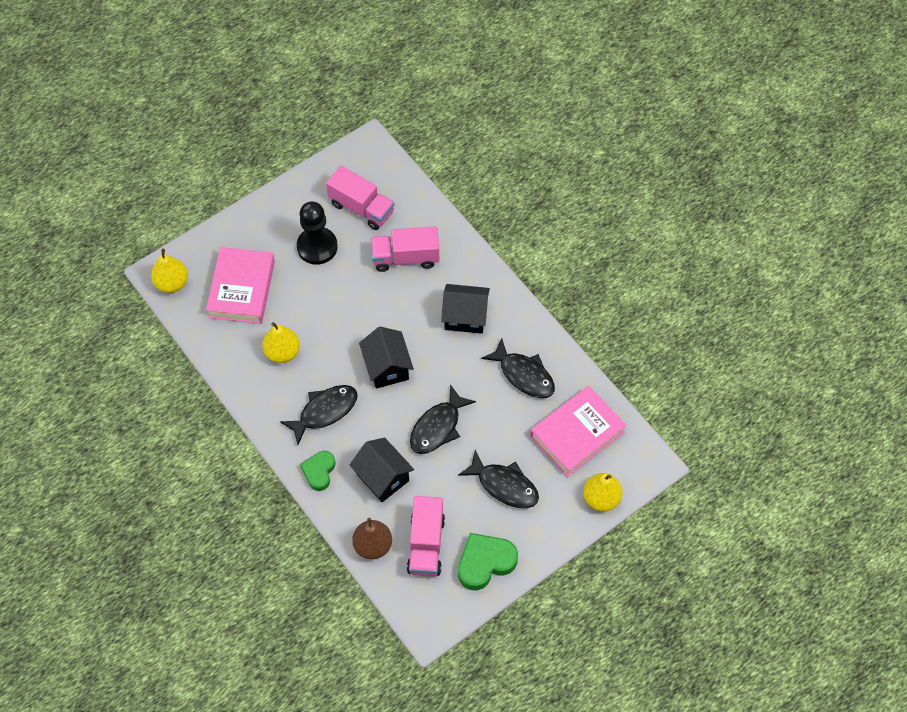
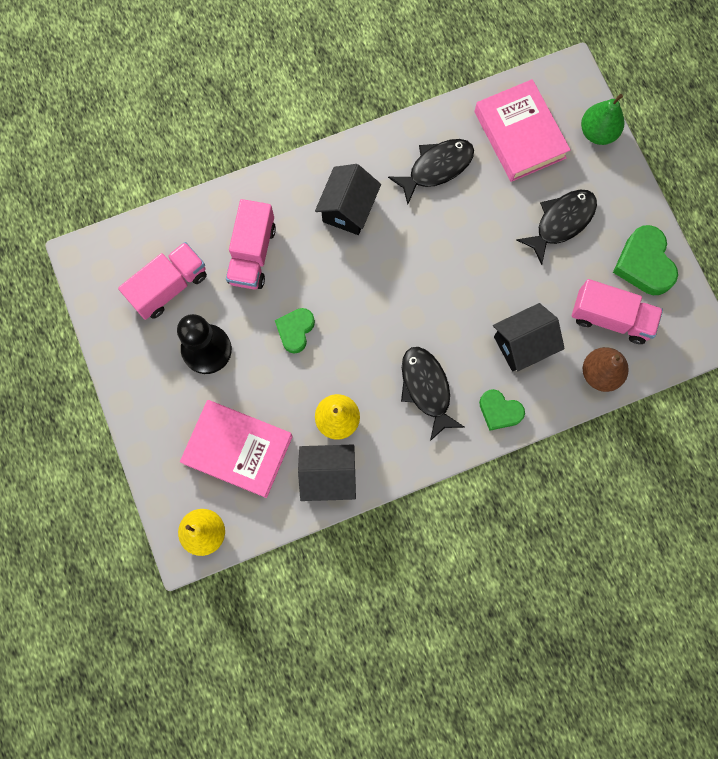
camera: 75 degrees left, 15 degrees up
(349, 304) = (295, 330): none -> green heart
(387, 367) = (389, 308): black house -> black house (328, 476)
(438, 427) = (476, 272): black fish -> none
(601, 498) = (597, 132): yellow pear -> green pear

